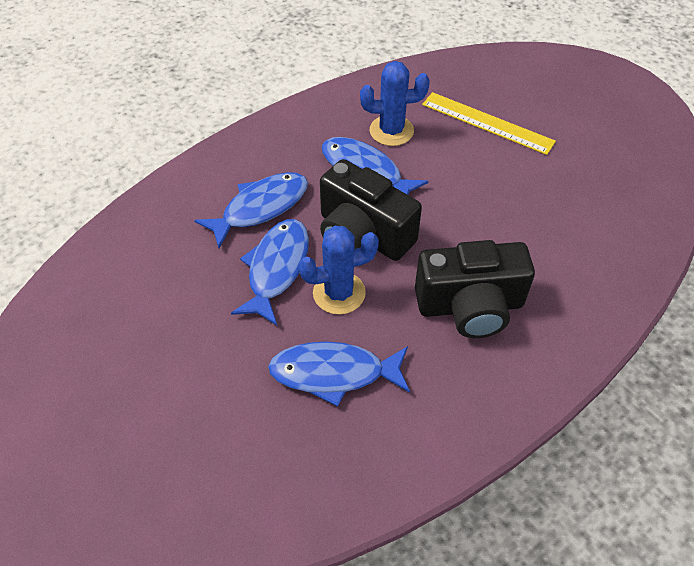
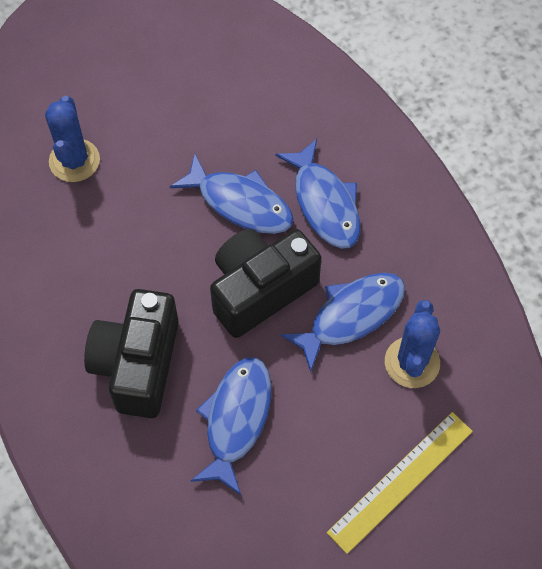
camera: 105 degrees right, 10 degrees up
(334, 373) = (107, 226): blue fish -> blue fish (236, 419)
(339, 293) = (193, 250): blue cactus -> blue cactus (74, 161)

